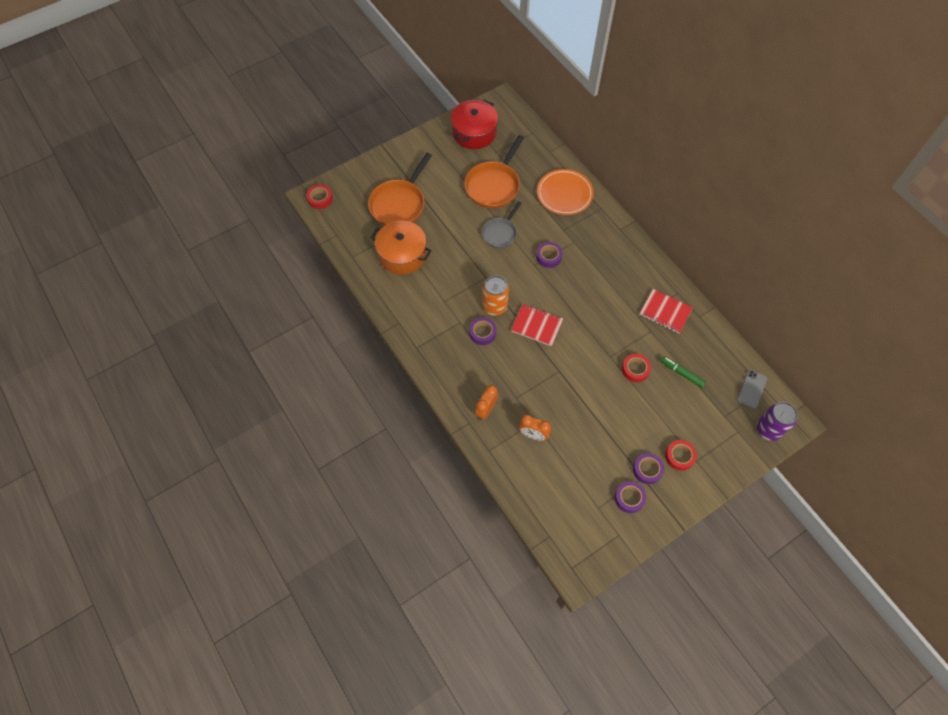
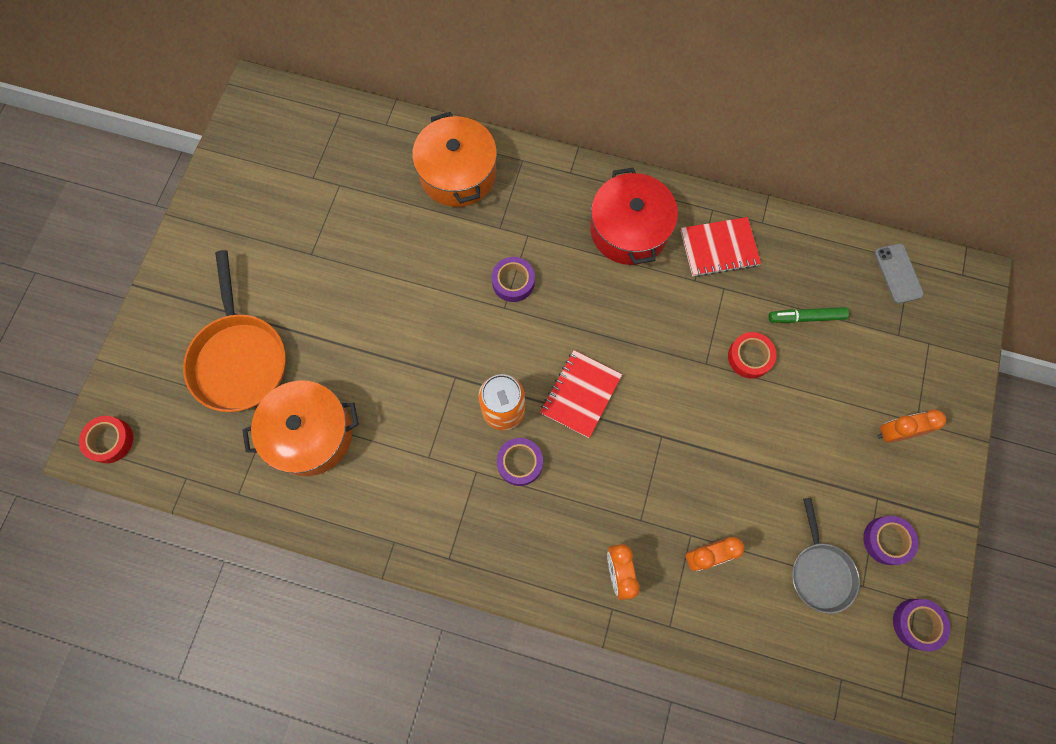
camera: 40 degrees left, 10 degrees up
(474, 133) = (257, 170): red pot -> red pot (629, 230)
(494, 185) = (352, 230): orange pan -> none
(500, 233) = (420, 296): grey pan -> grey pan (820, 572)
(537, 326) = (580, 394): red notebook -> red notebook turned 45 degrees counterclockwise
(564, 194) = (458, 174): orange plate -> orange pot
(647, 470) = (875, 483): purple tape -> purple tape (917, 624)
(679, 456) = (894, 433): red tape -> orange clock
(768, 429) = (957, 312): purple can -> none

